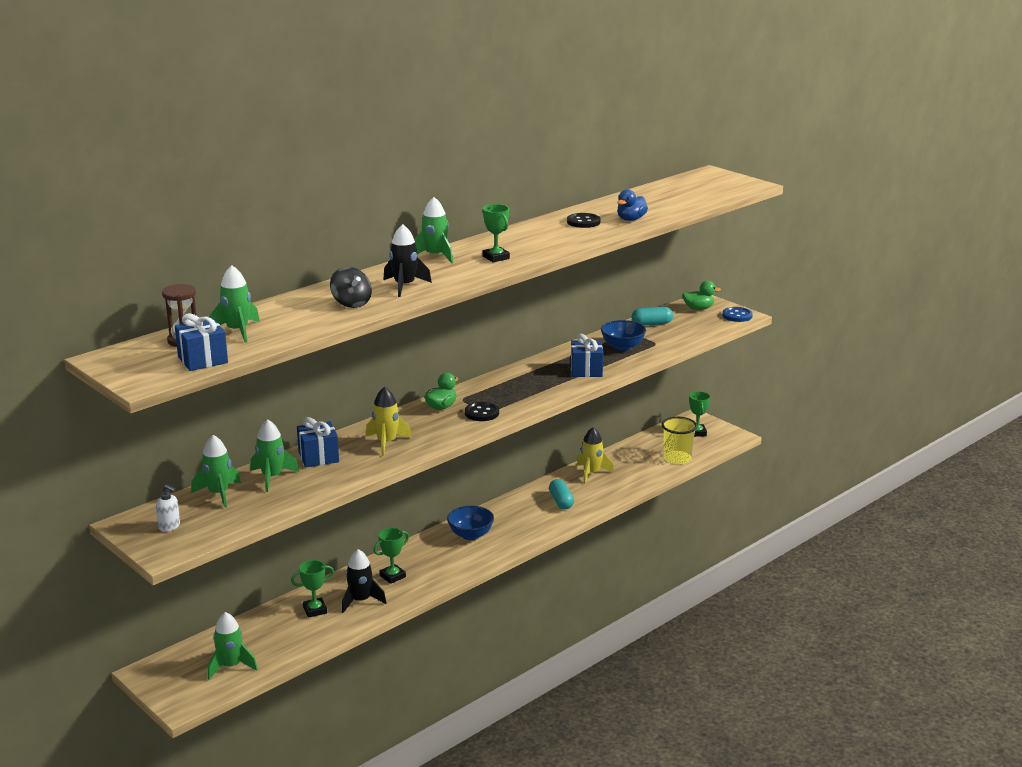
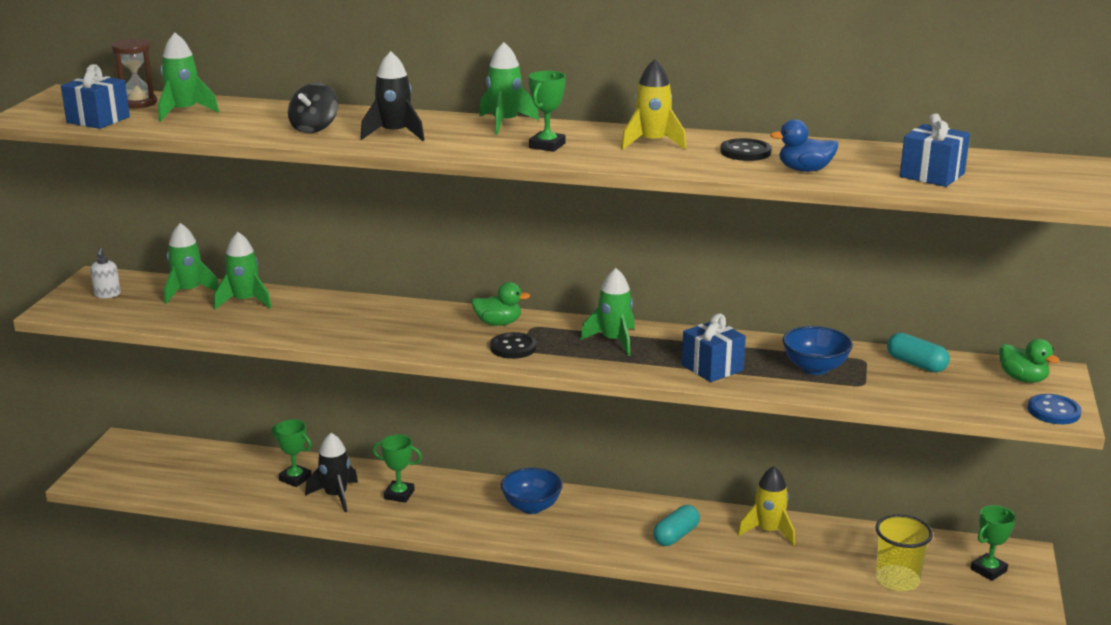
camera: 55 degrees right, 0 degrees up
(231, 666) = (163, 477): green rocket -> green rocket (614, 341)
(318, 457) = (310, 306): blue gift -> blue gift (932, 175)
(386, 443) = (380, 325): yellow rocket -> yellow rocket (652, 143)

